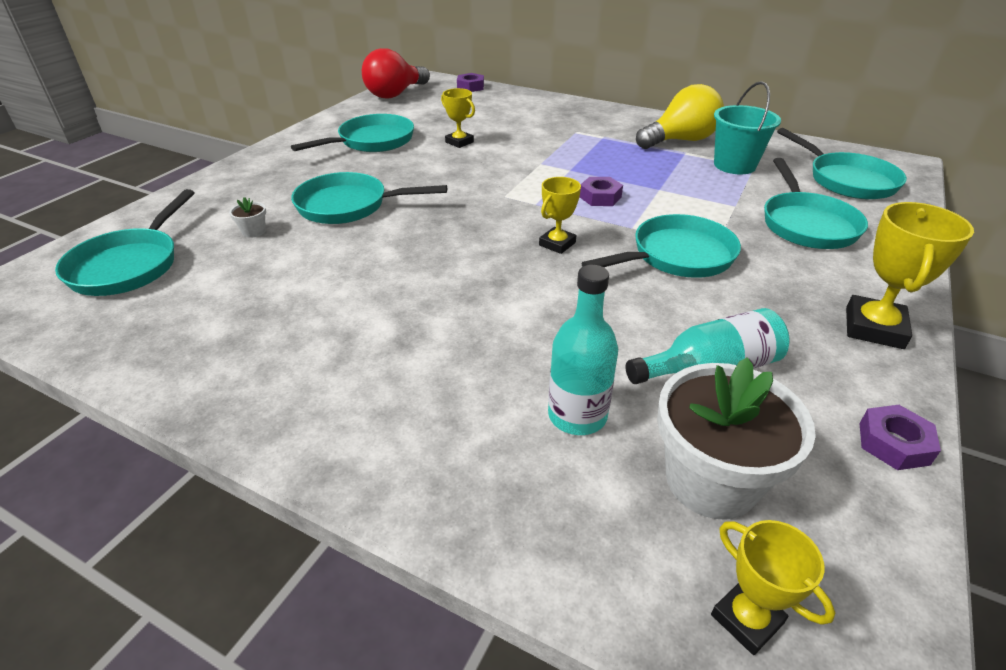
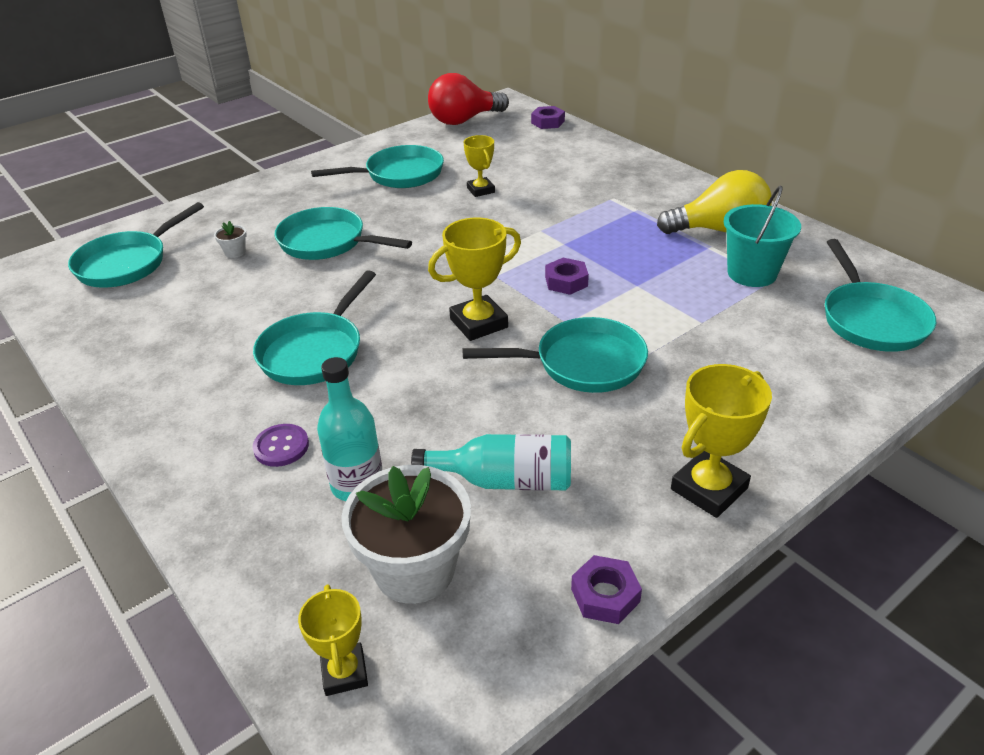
camera: 25 degrees right, 0 degrees up
(464, 402) = (281, 447): none -> purple button
(557, 244) = (478, 323): yellow trophy -> yellow trophy, size x1.59
(806, 224) = (760, 361): turquoise pan -> turquoise pan (315, 351)

